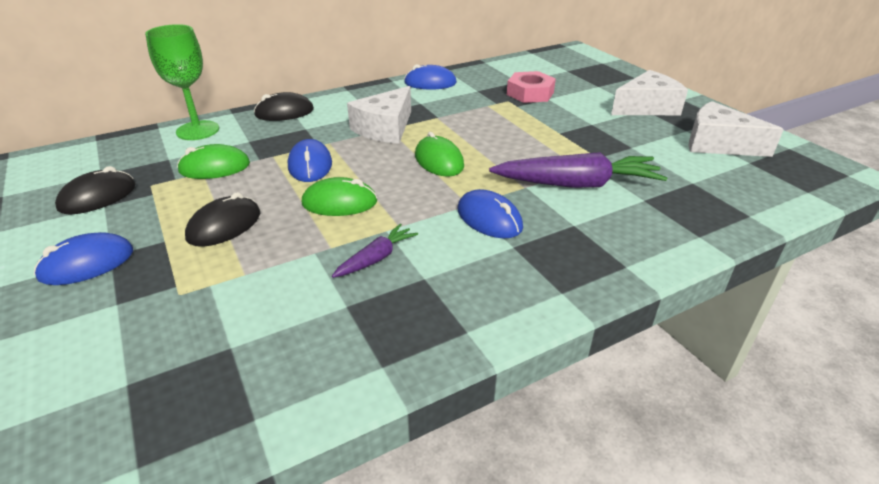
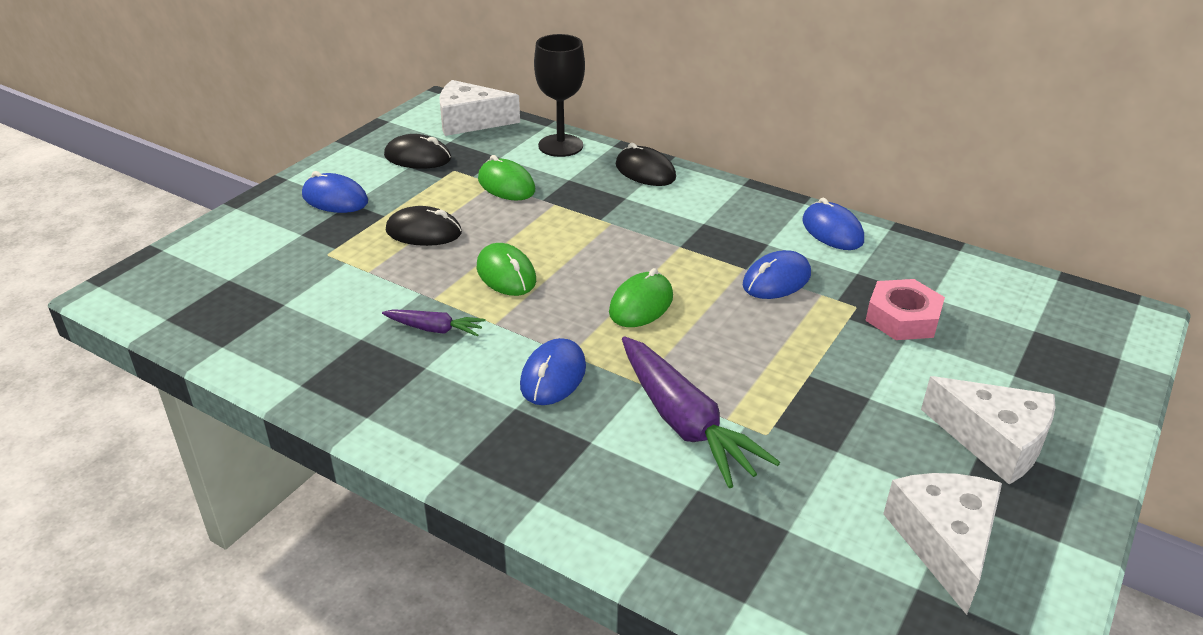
camera: 60 degrees right, 0 degrees up
(197, 130) = (560, 146): green goblet -> black goblet
(310, 165) = (557, 231): blue mouse -> blue mouse (776, 280)
(385, 128) = (677, 244): white cheese -> white cheese (470, 121)

